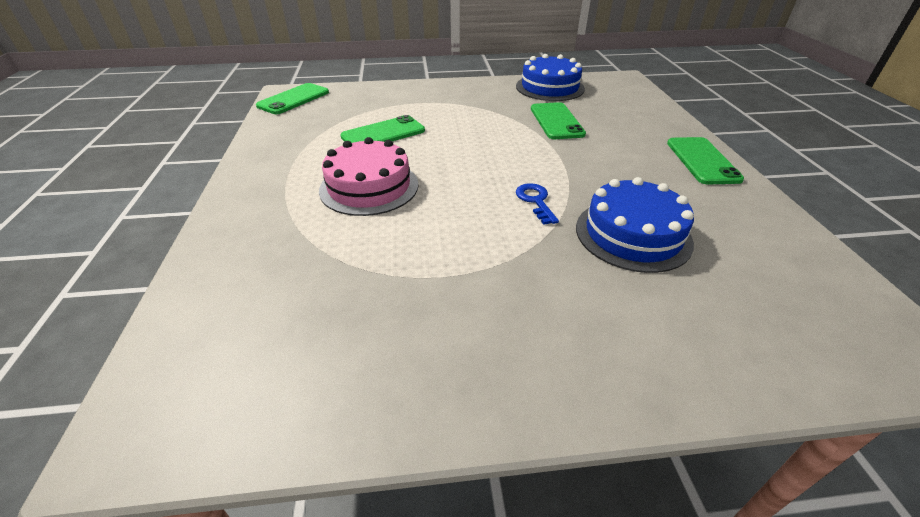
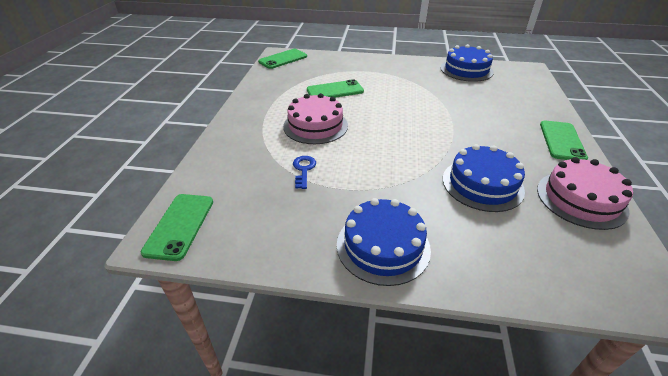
camera: 15 degrees right, 0 degrees up
(532, 358) = (383, 246): none -> blue cake
(535, 201) = (422, 151): blue key -> blue key (303, 170)
(556, 121) = (461, 96): green phone -> green phone (180, 226)
(761, 233) = (581, 199): none -> pink cake

